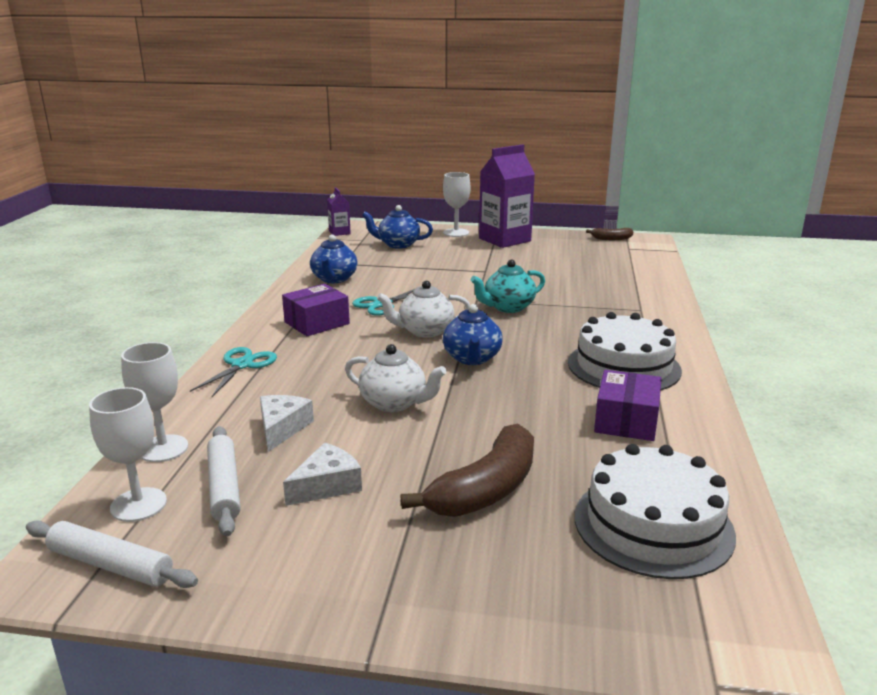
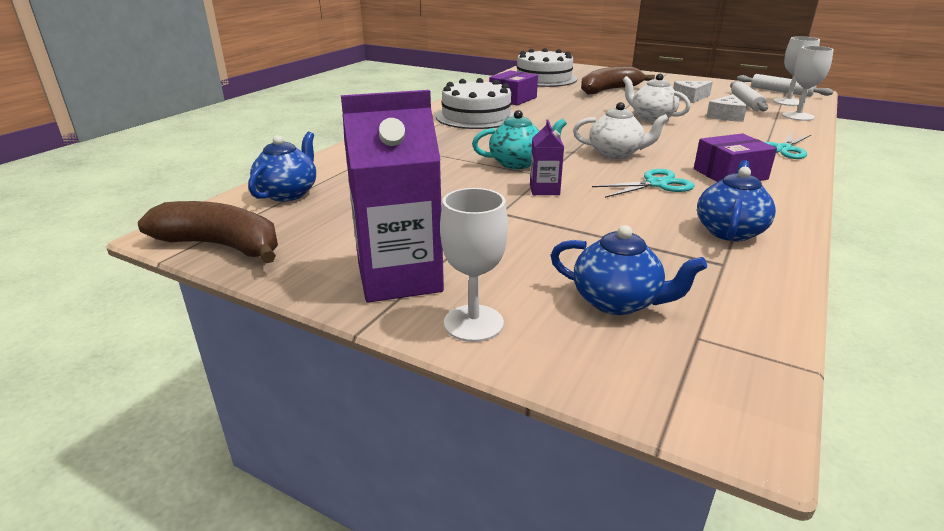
camera: 160 degrees left, 5 degrees up
(339, 232) = (765, 388): purple carton -> purple carton (544, 190)
(472, 358) = (584, 132): blue teapot -> blue teapot (288, 193)
(611, 239) = (221, 246): brown banana -> brown banana, size x1.93

